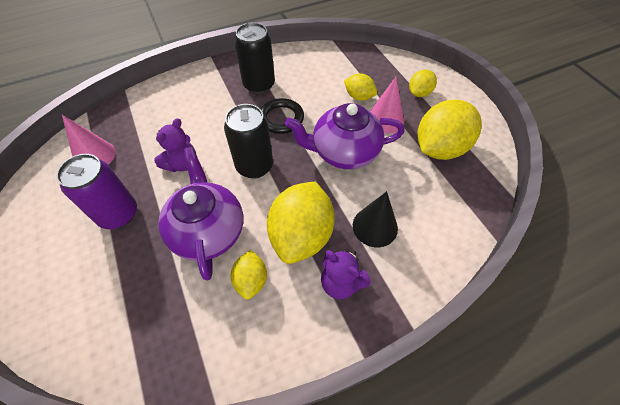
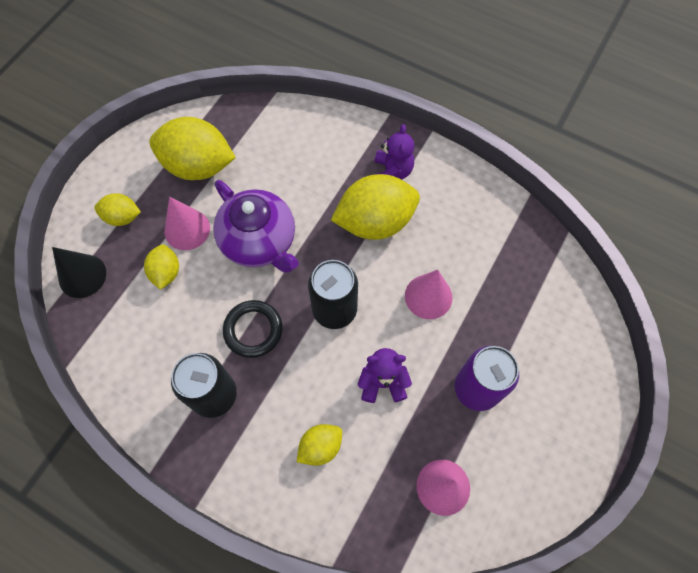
camera: 125 degrees left, 10 degrees up
(208, 230) = (428, 296): purple teapot -> pink cone
(251, 280) = (440, 232): yellow lemon -> yellow lemon (320, 447)
(375, 226) = (325, 175): black cone -> black cone (82, 276)

